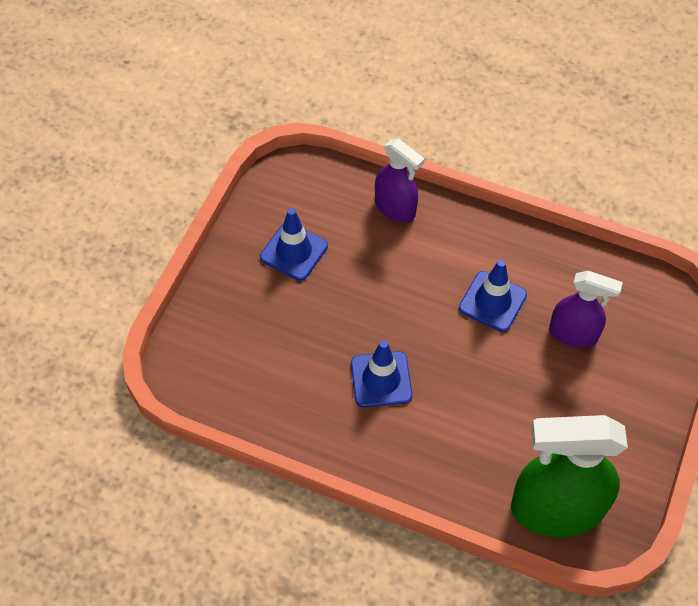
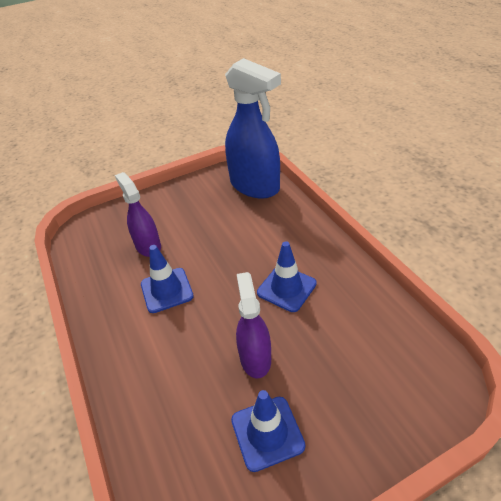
camera: 135 degrees left, 15 degrees down
(395, 208) = (145, 409): purple spray bottle -> purple spray bottle (255, 358)
(556, 509) = (255, 186): green spray bottle -> blue spray bottle

